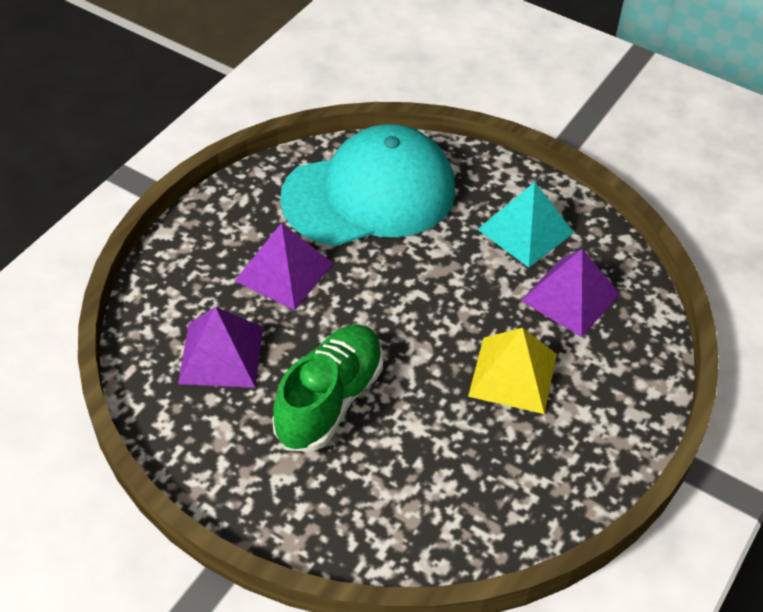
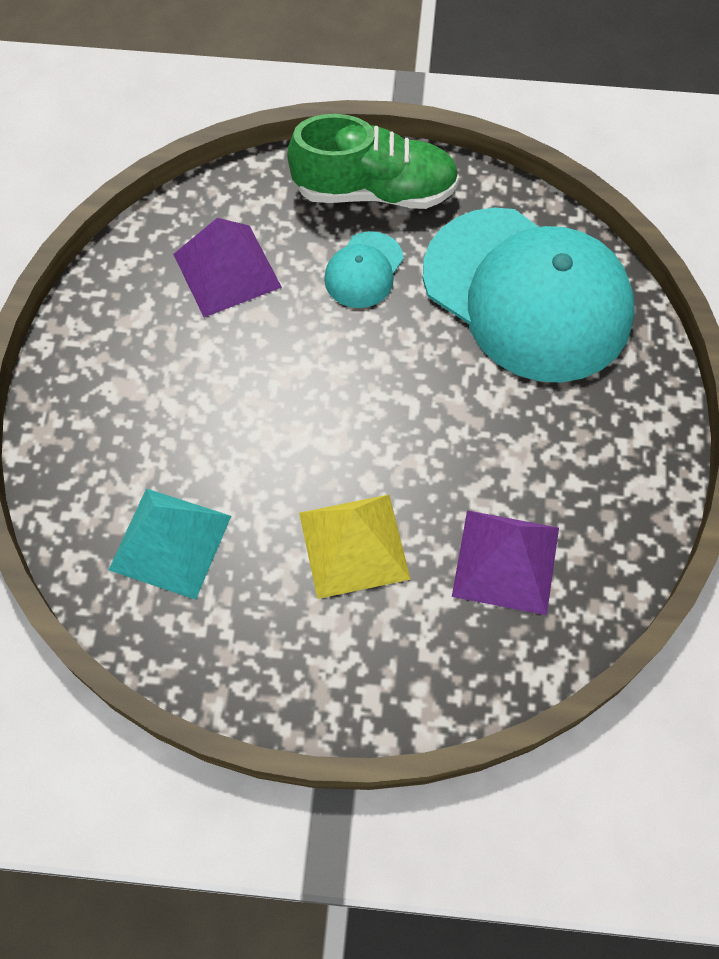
camera: 65 degrees right, 15 degrees up
(284, 272) = (364, 270): purple pyramid -> turquoise cap
(329, 400) = (222, 387): green shoe -> green shoe (374, 191)
(525, 231) = (579, 473): turquoise pyramid -> turquoise pyramid (170, 542)

